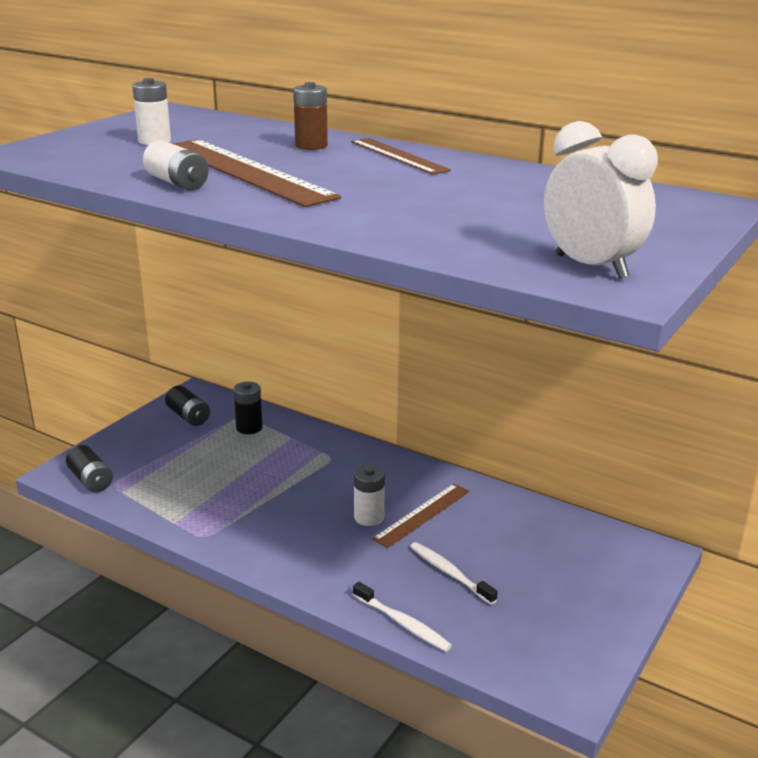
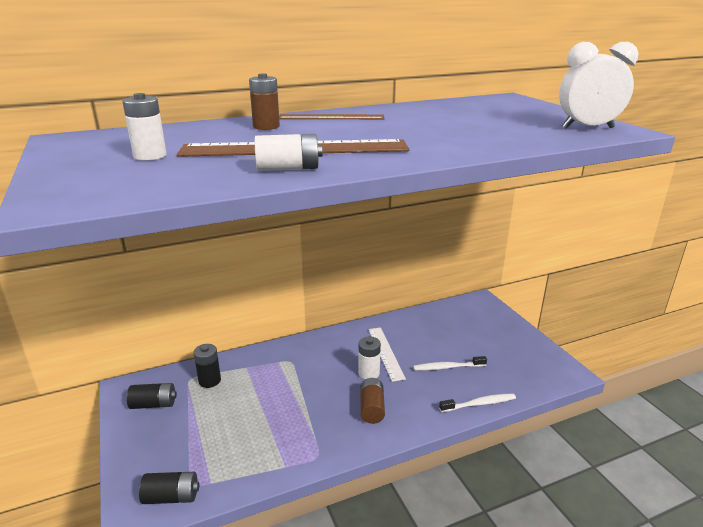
camera: 55 degrees left, 0 degrees up
(309, 542) = (372, 408): none -> brown battery
(422, 515) = (385, 353): brown ruler -> white ruler

